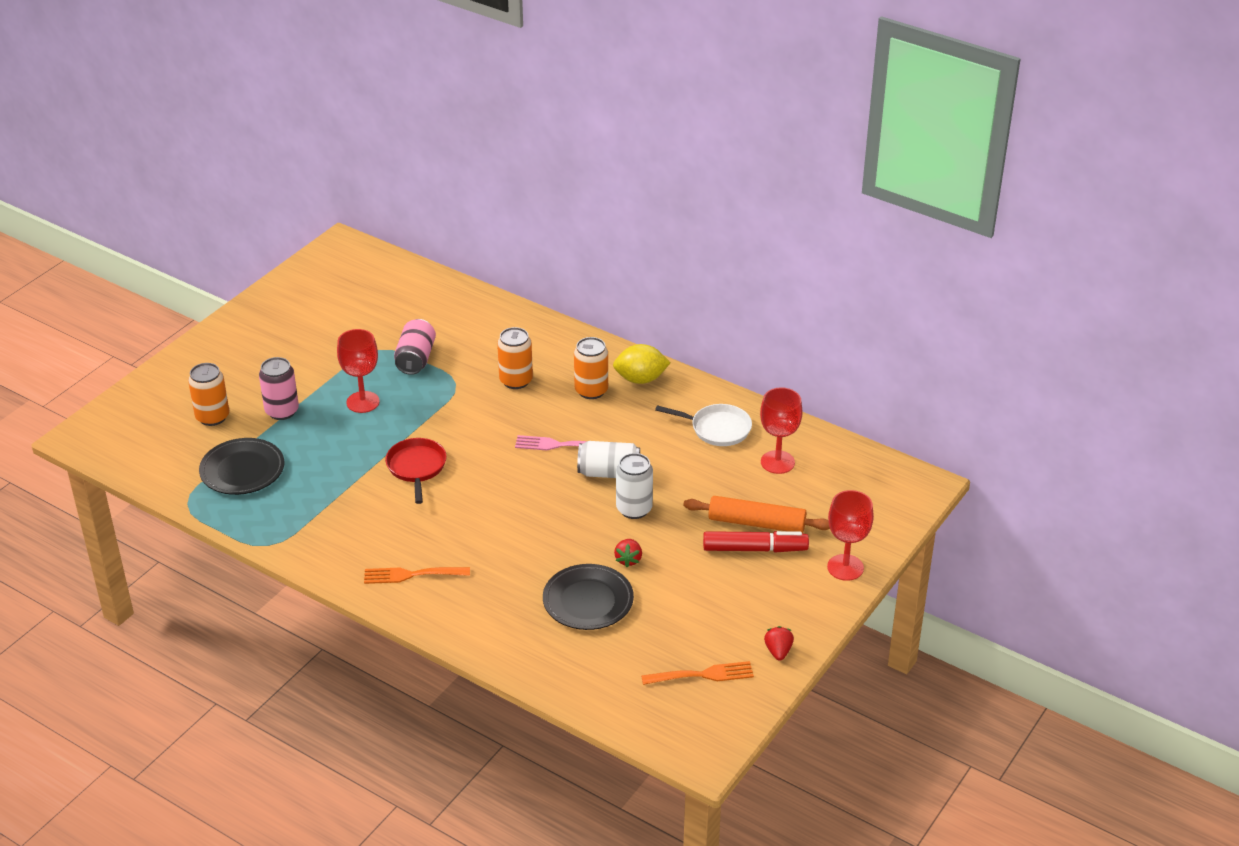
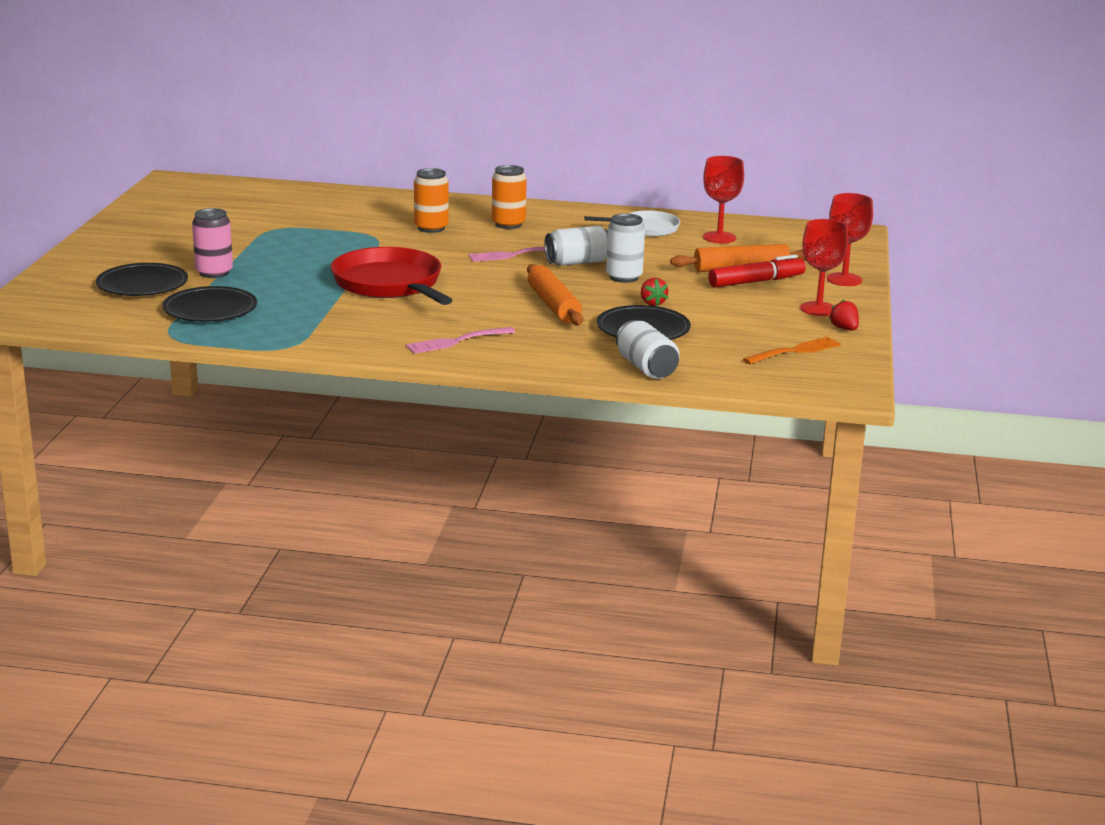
camera: 25 degrees left, 15 degrees down
(212, 417) = (142, 285): orange can -> black plate
(363, 402) = (293, 257): red goblet -> red goblet (818, 309)
(412, 575) = (456, 341): orange fork -> pink fork
(415, 359) = (319, 229): pink can -> none
(416, 467) = (390, 284): red pan -> red pan, size x1.72
(536, 539) = (553, 305): none -> orange rolling pin
(546, 663) = (646, 368): none -> white can
(640, 379) = (546, 213): yellow lemon -> none

